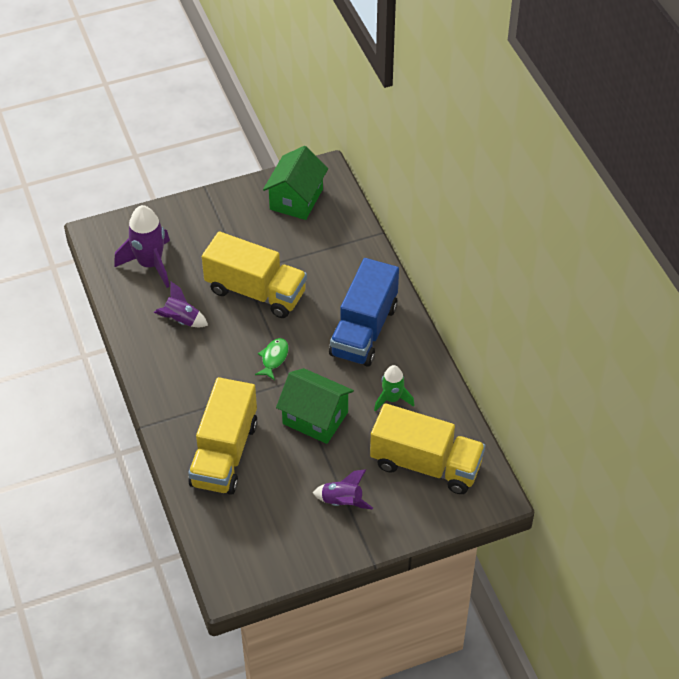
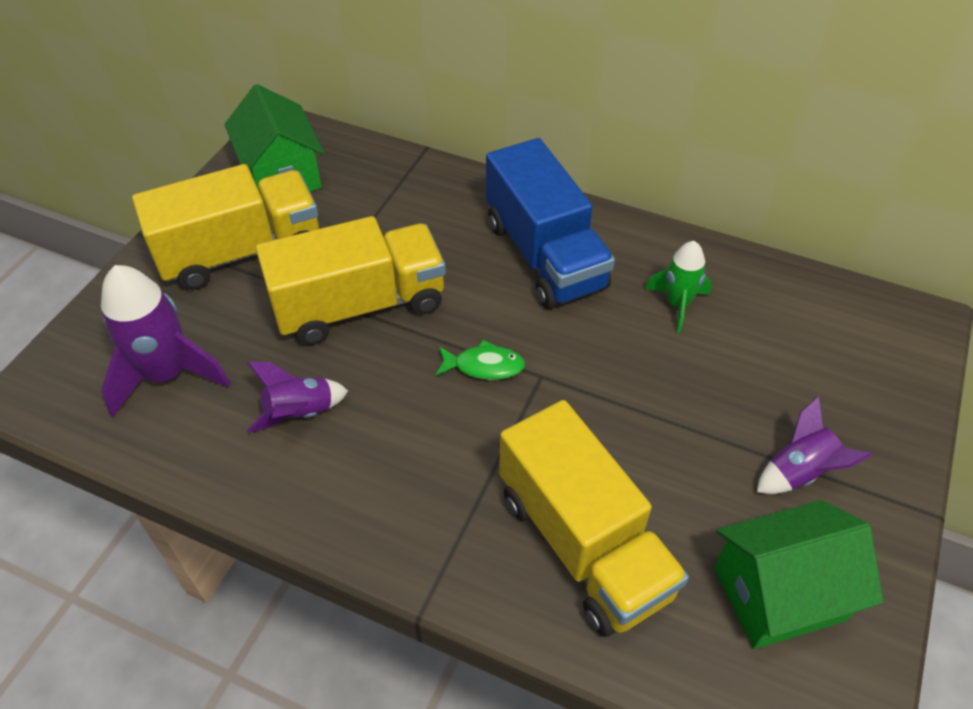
camera: 45 degrees left, 0 degrees up
(274, 358) = (484, 366): green fish -> green fish turned 120 degrees clockwise
(315, 418) = (628, 396): green house -> green house (779, 593)
(426, 464) = (813, 346): yellow truck -> yellow truck (241, 252)

